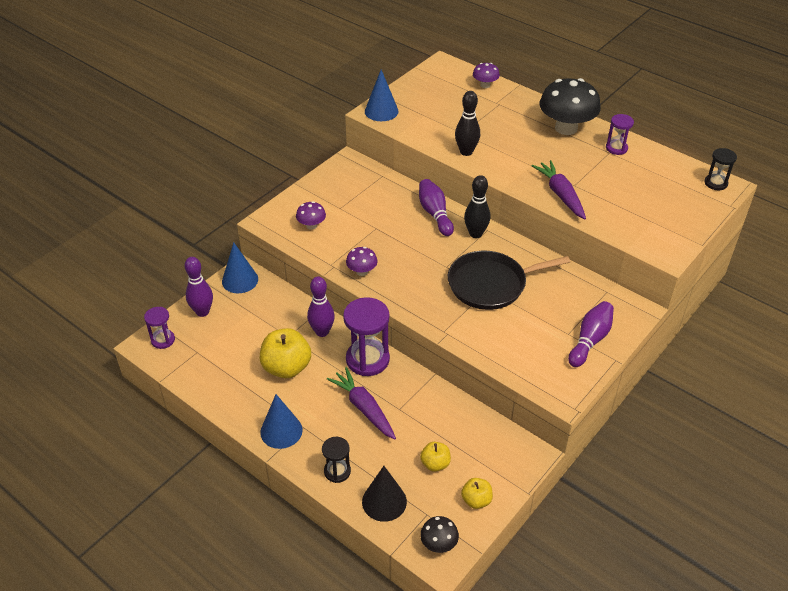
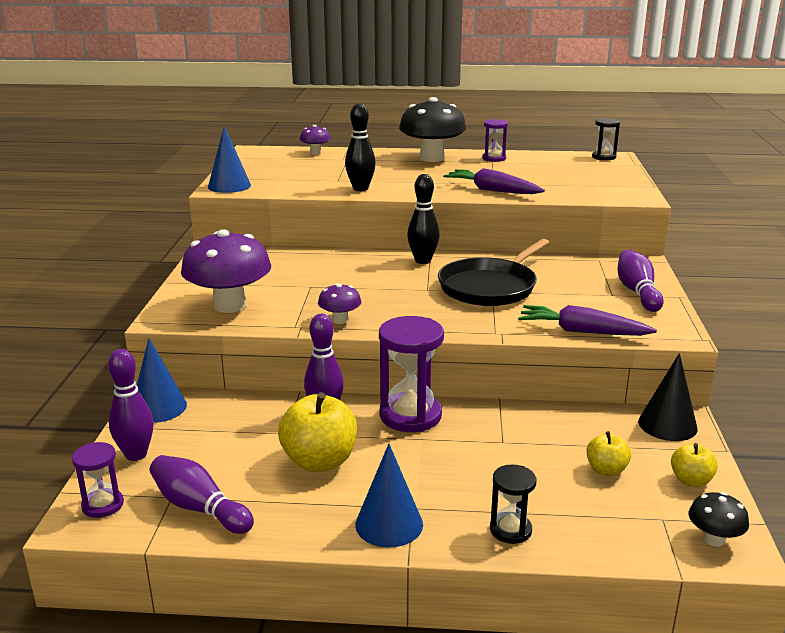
camera: 35 degrees left, 20 degrees down
(311, 225) = (229, 305): purple mushroom -> purple mushroom, size x2.10
(364, 408) = (462, 458): purple carrot -> purple carrot (582, 331)
(384, 501) = (602, 531): black cone -> black cone (667, 425)
(435, 214) = (361, 260): purple bowling pin -> purple bowling pin (199, 508)

